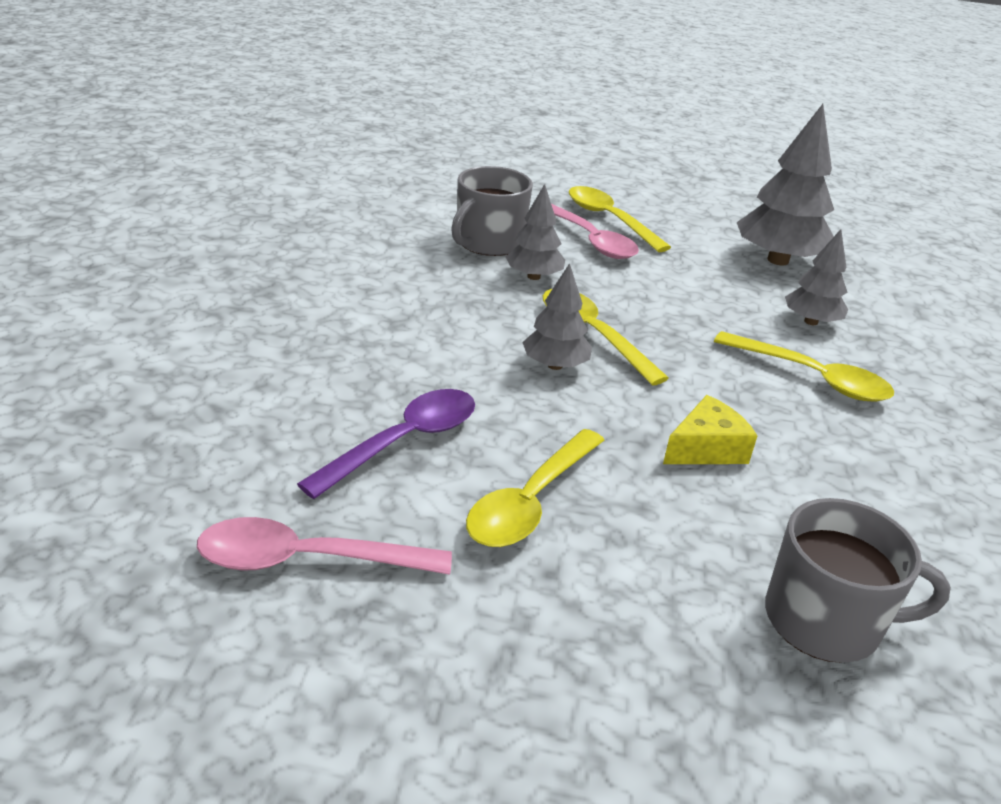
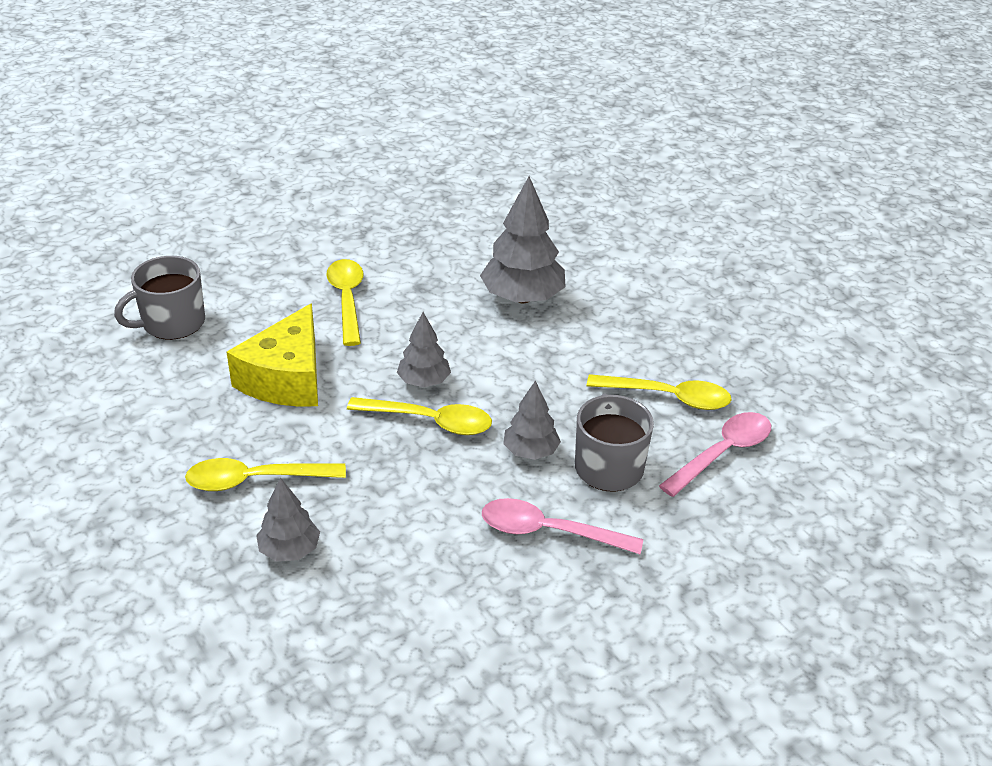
camera: 140 degrees right, 5 degrees up
(308, 560) = (404, 233): pink spoon -> pink spoon (722, 453)
(403, 442) = (437, 292): purple spoon -> none
(610, 220) = (570, 580): yellow spoon -> yellow spoon (667, 397)
(706, 448) = (286, 378): yellow cheese -> yellow cheese, size x1.79
(778, 260) = (373, 633): grey tree -> grey tree (522, 297)

